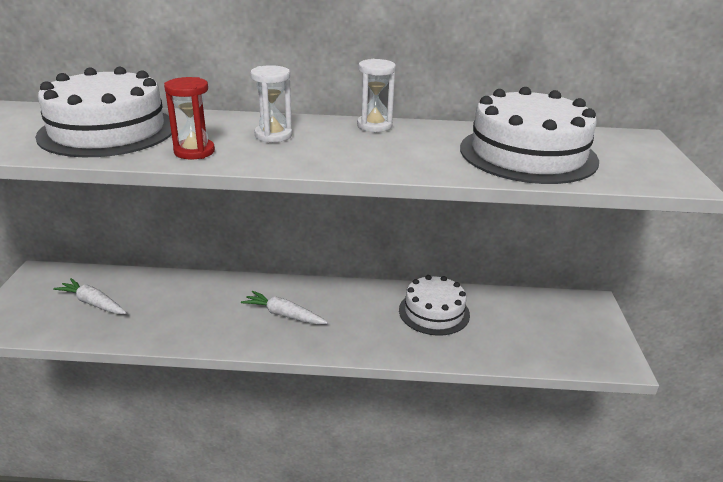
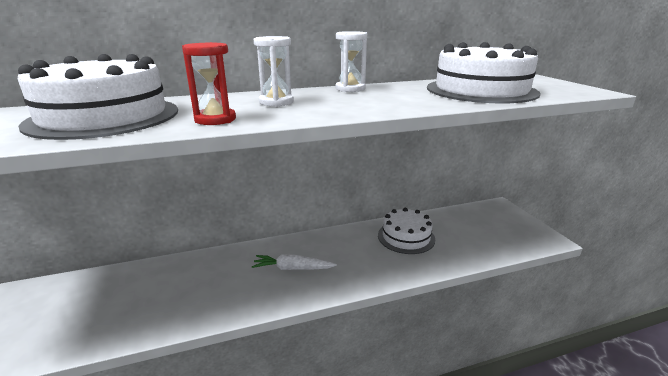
camera: 20 degrees left, 5 degrees down
(93, 303) = (98, 306): white carrot -> none

